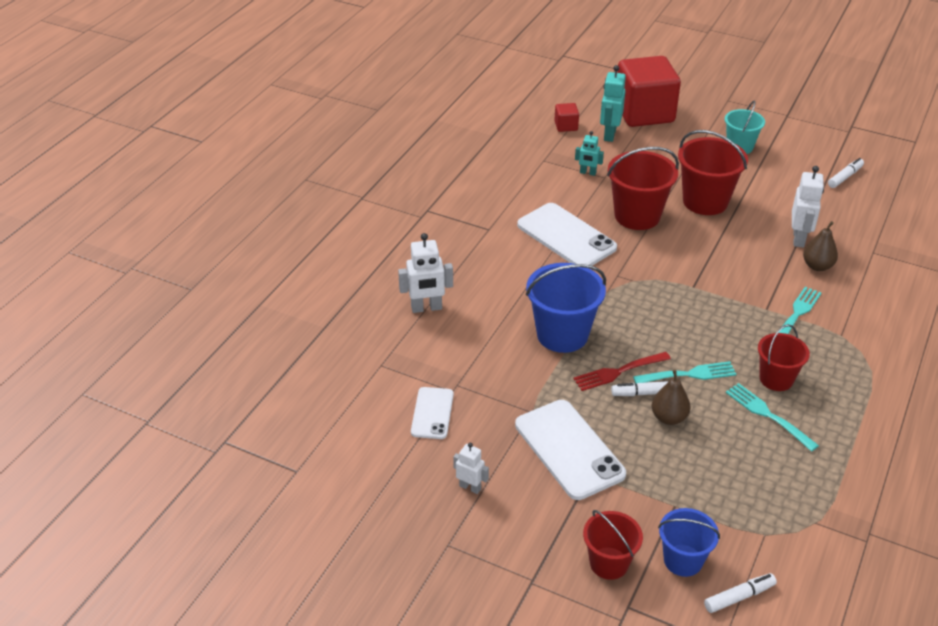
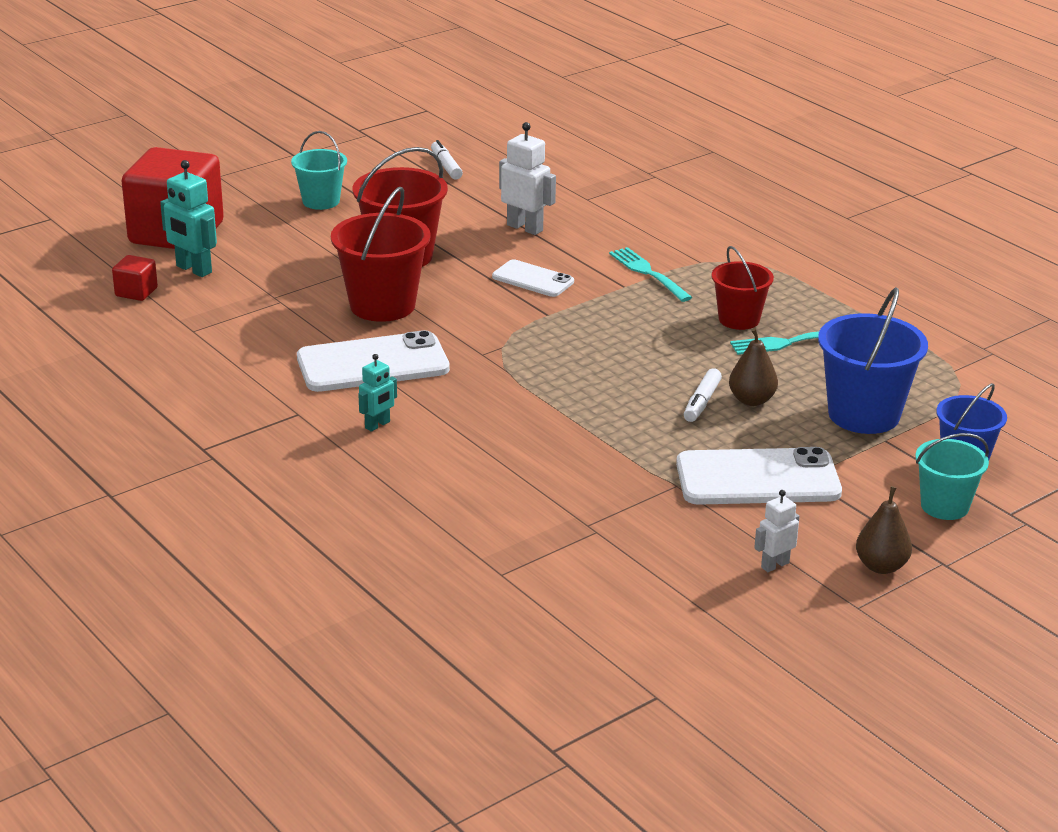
camera: 65 degrees left, 10 degrees down
(426, 308) = (417, 507): white robot -> none
(432, 413) = (626, 558): white phone -> white phone (532, 279)
(562, 335) = (558, 423): blue bucket -> blue bucket (864, 414)
(587, 173) = (258, 309): turquoise robot -> turquoise robot (377, 425)
(609, 563) = (944, 506): red bucket -> turquoise bucket
(619, 371) = (653, 406): red fork -> none
(688, 375) = (692, 366): turquoise fork -> none
(739, 597) = (1028, 445): white marker -> none
(817, 266) = (581, 235): brown pear -> brown pear (881, 566)

